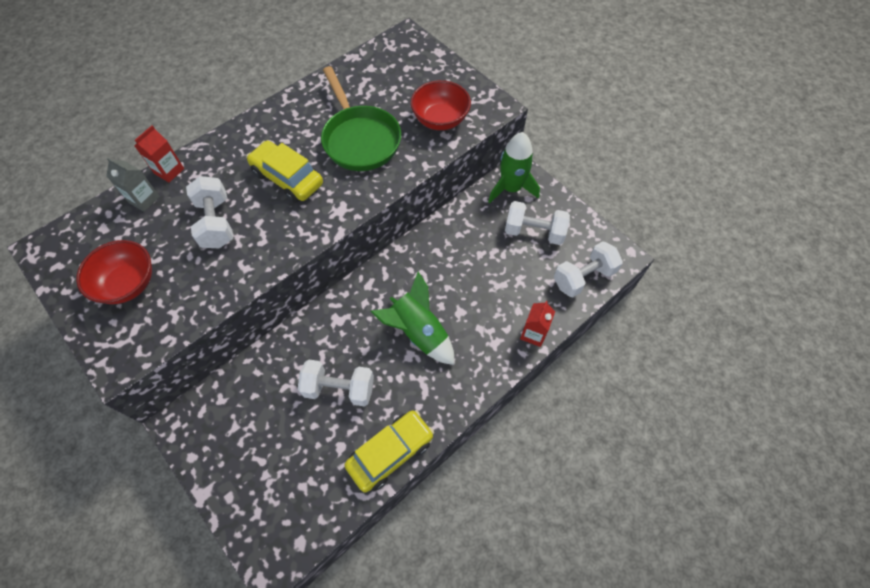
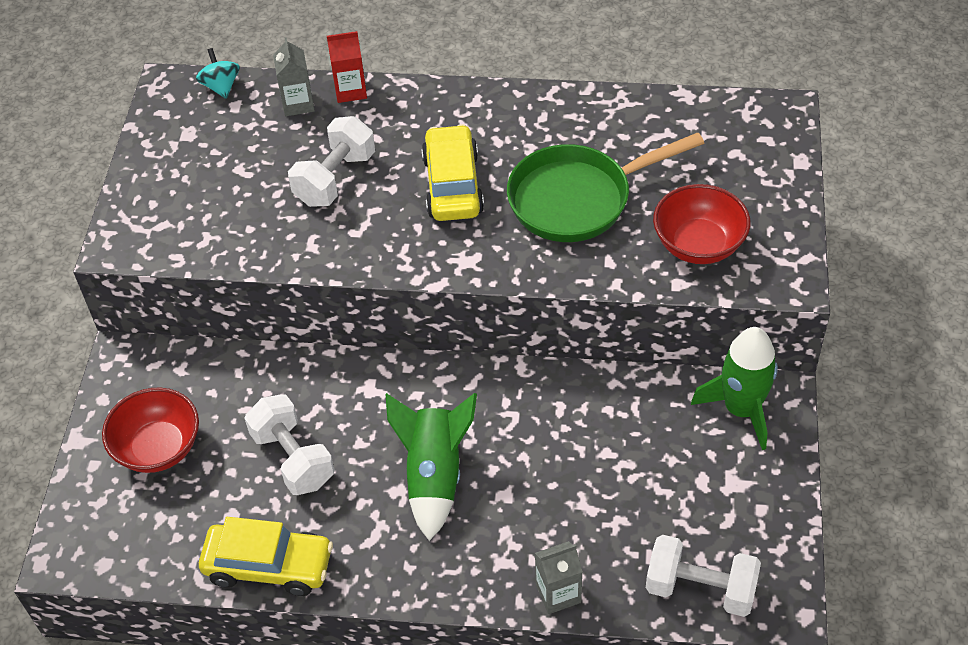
camera: 50 degrees right, 10 degrees down
(80, 224) = (221, 86): none -> turquoise spinning top
(128, 284) = (200, 178): red bowl -> red bowl (158, 448)
(360, 139) = (578, 199): green pan -> green pan turned 45 degrees clockwise
(533, 334) = (558, 593): red carton -> grey carton
(534, 232) = (705, 484): white dumbbell -> none

